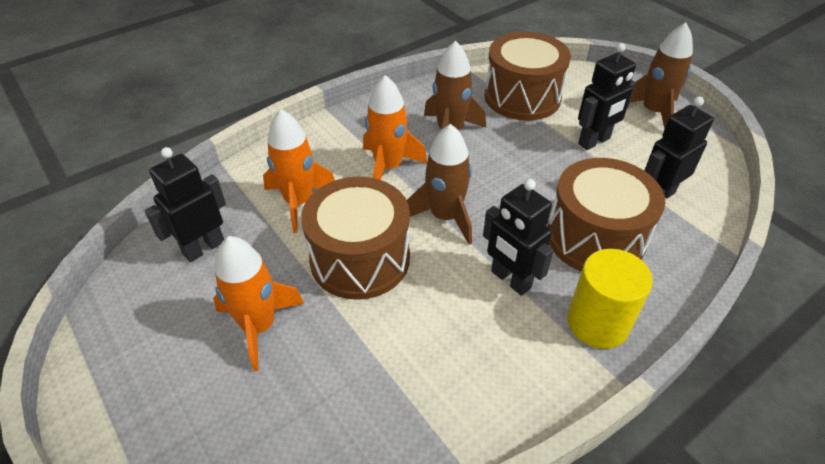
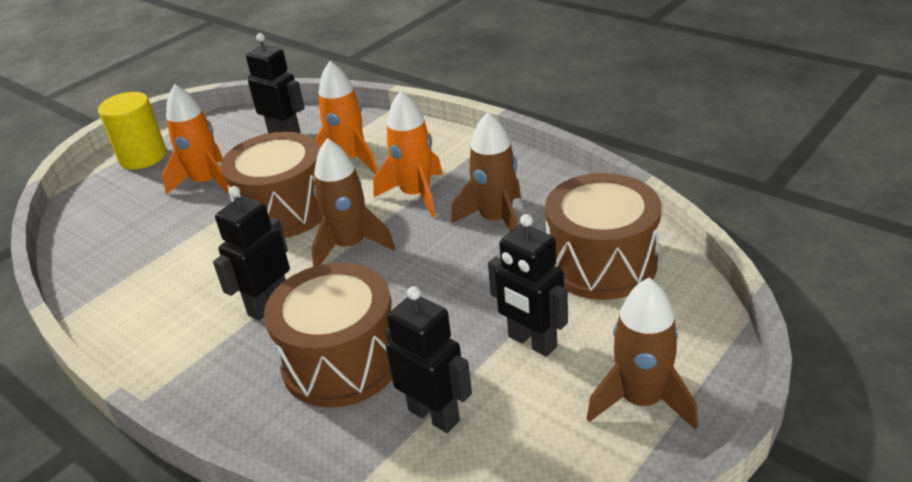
camera: 80 degrees right, 10 degrees down
(598, 323) = (215, 375): yellow cylinder -> yellow cylinder (143, 157)

